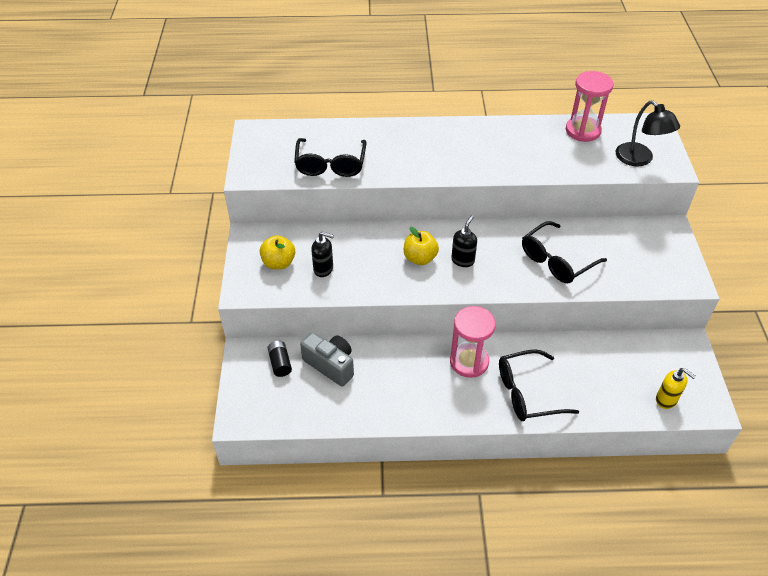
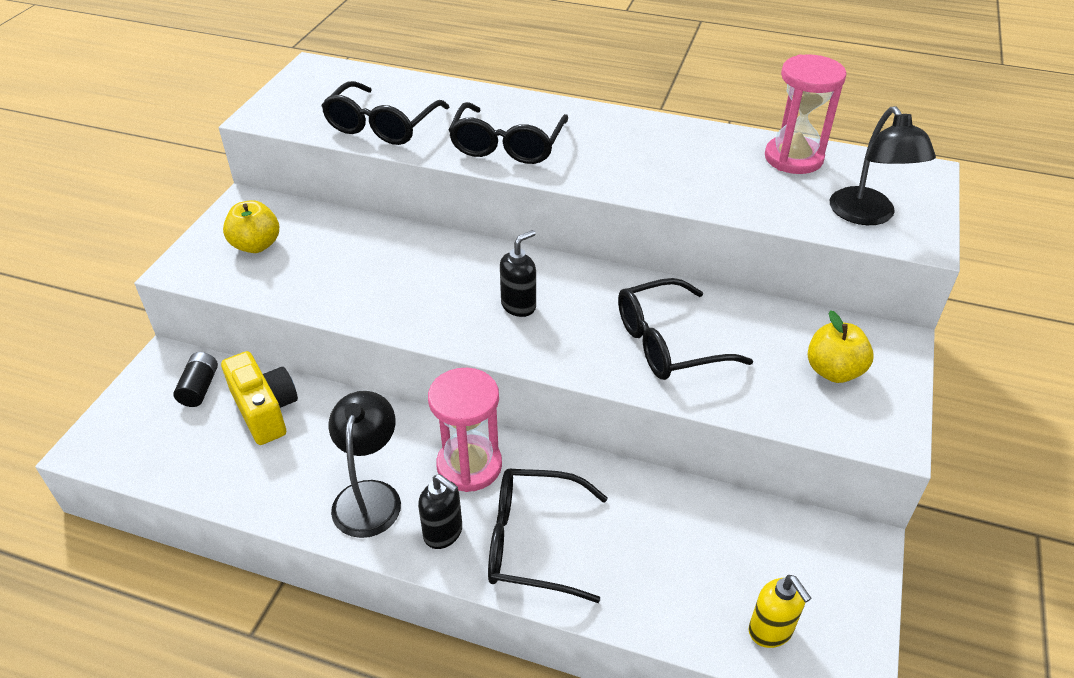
camera: 20 degrees right, 5 degrees down
(323, 269) = (310, 268): black soap dispenser -> black soap dispenser (443, 533)
(330, 365) = (265, 411): grey camera -> yellow camera
(417, 161) = (507, 146): none -> black glasses
(420, 258) = (456, 287): yellow apple -> yellow apple (833, 371)
(424, 395) = (369, 495): none -> black lamp

